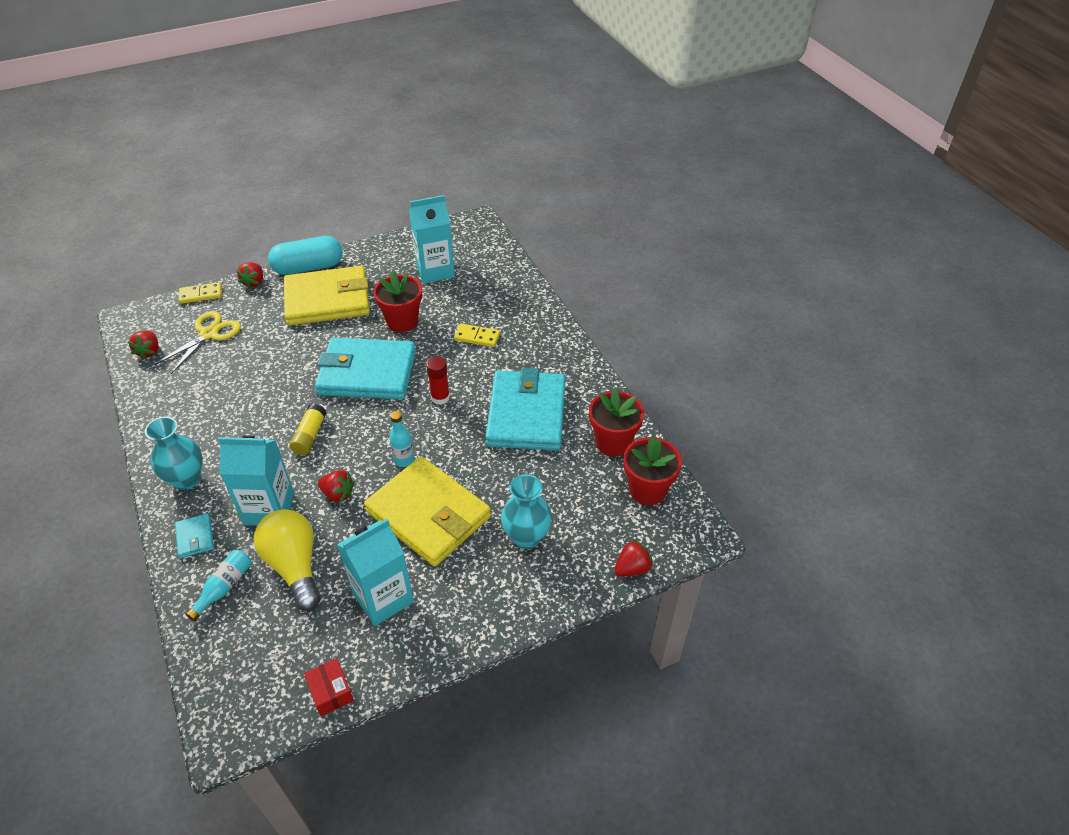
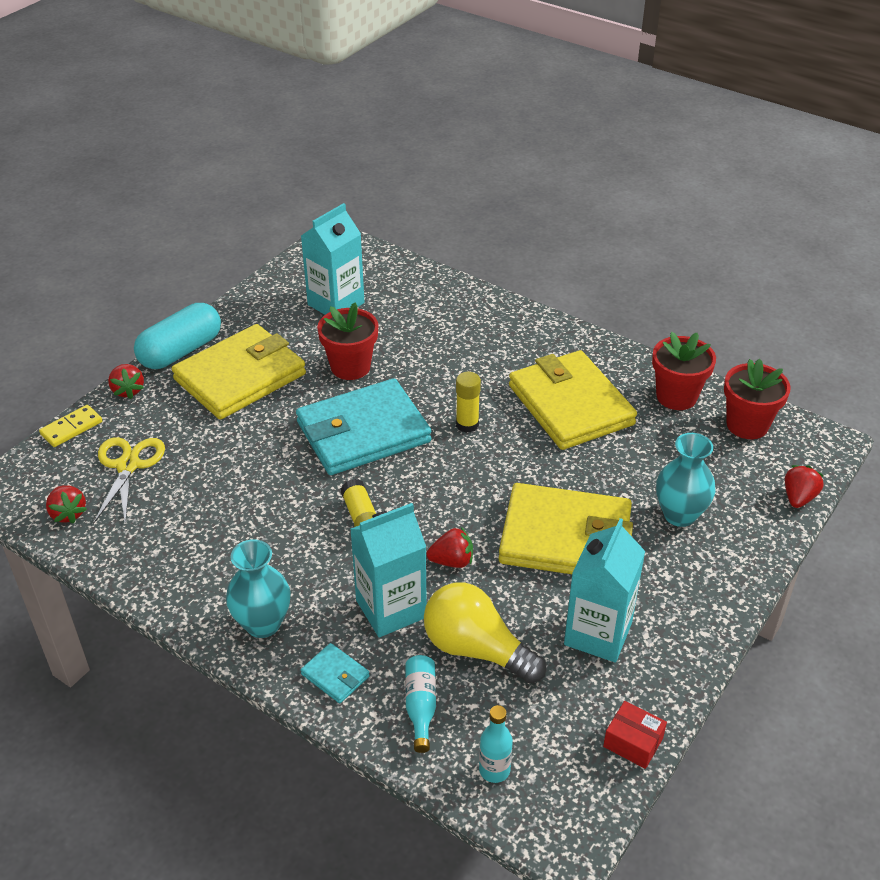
camera: 30 degrees left, 5 degrees down
(404, 460) = (489, 499): turquoise bottle -> turquoise bottle (494, 770)
(440, 397) = (467, 424): red glue stick -> yellow glue stick
(477, 337) = (447, 352): yellow domino -> none
(526, 414) = (570, 405): turquoise wallet -> yellow wallet

